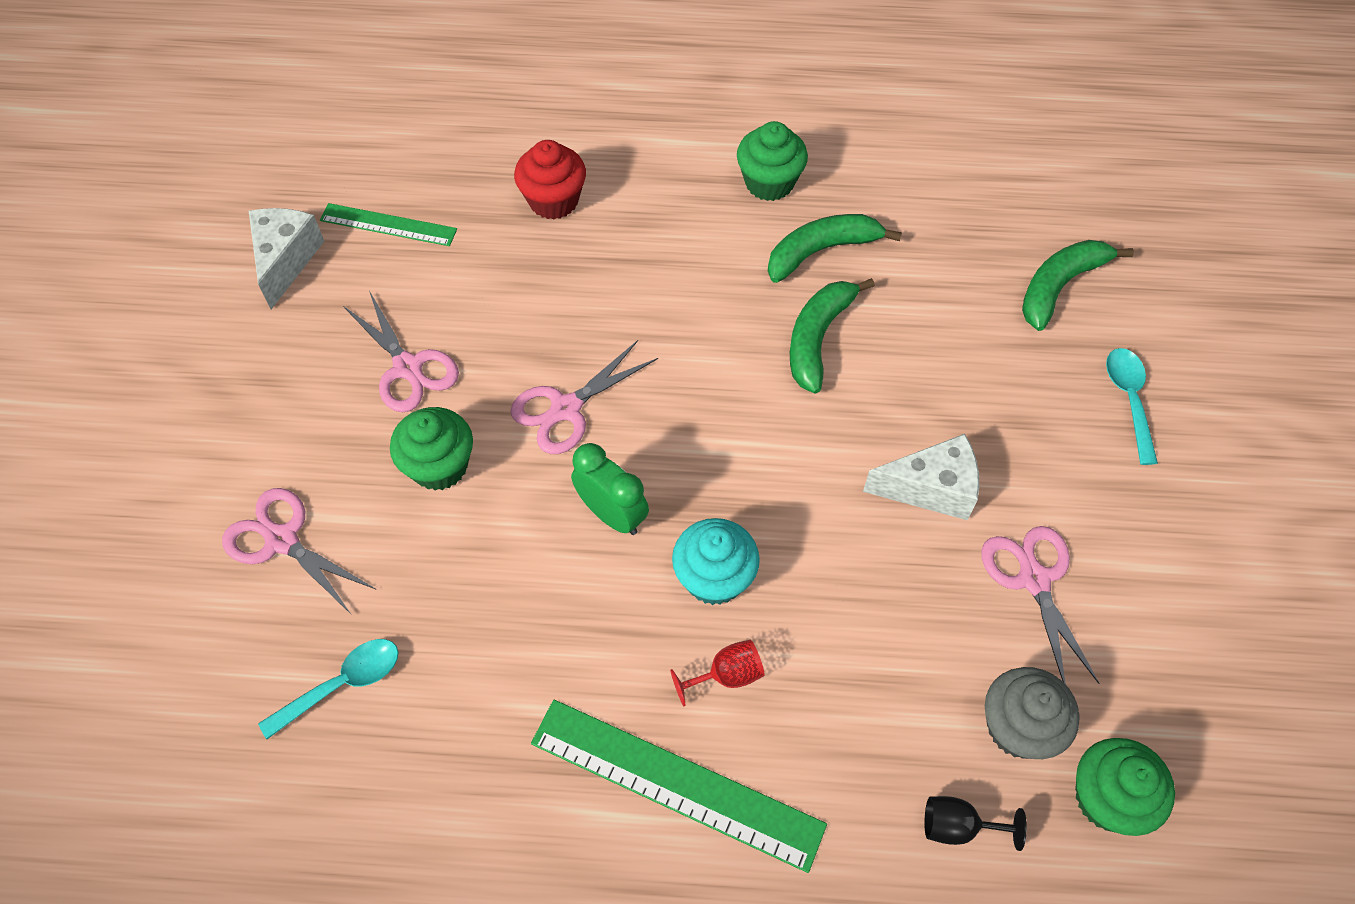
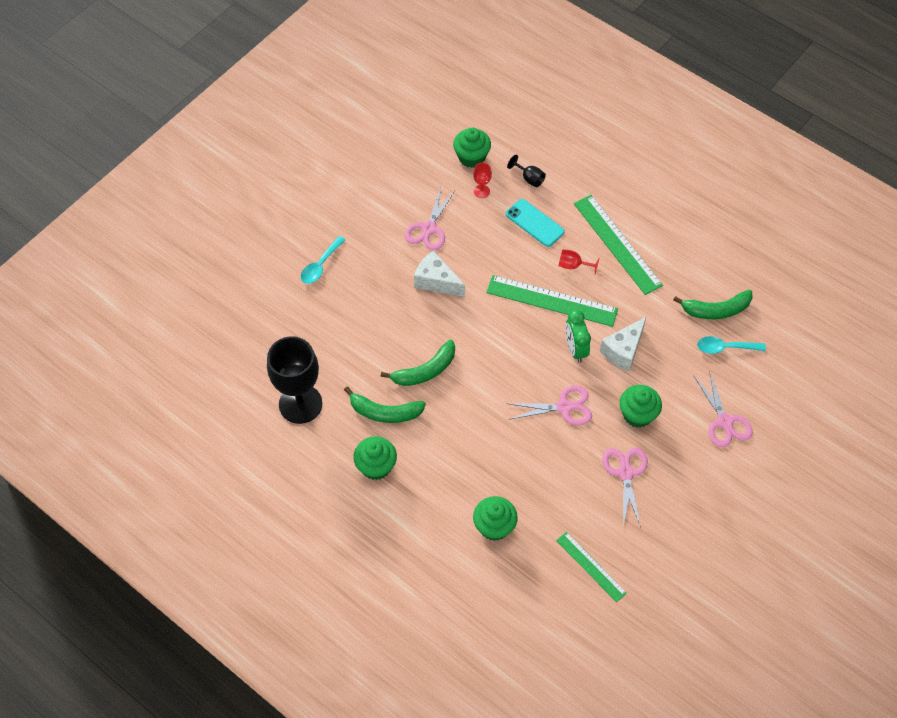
camera: 145 degrees left, 0 degrees up
(286, 260) = (657, 577): white cheese -> white cheese (623, 350)
(553, 201) = (494, 526): red cupcake -> green cupcake
(714, 578) = (551, 301): turquoise cupcake -> green ruler
(864, 722) = (534, 223): none -> turquoise phone
(941, 197) = (300, 404): none -> black goblet
(1018, 727) = (481, 191): grey cupcake -> red goblet
(1059, 286) = (294, 327): green banana -> green banana (716, 310)

